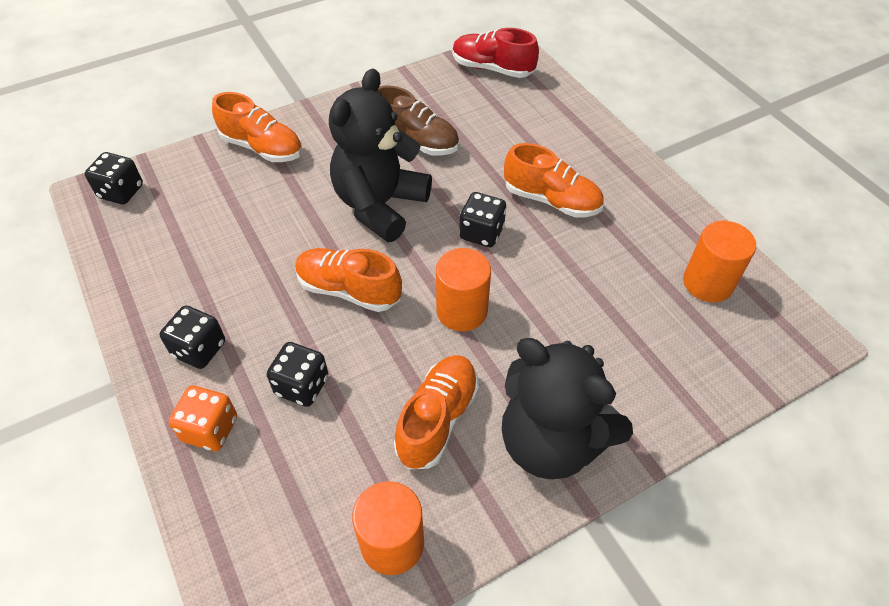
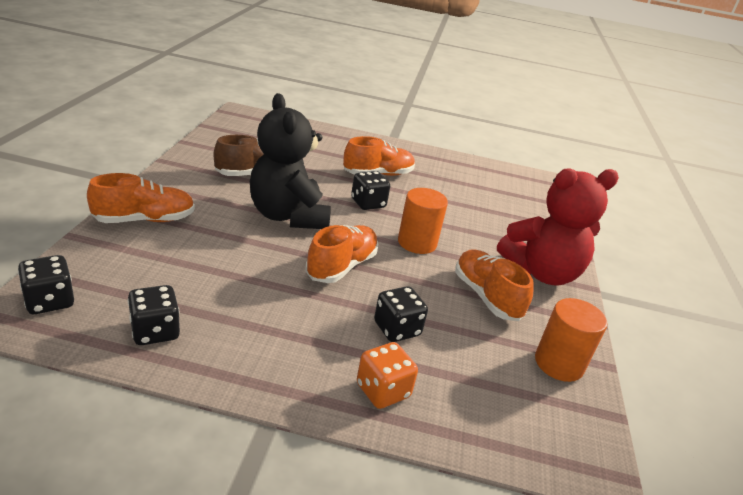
camera: 55 degrees left, 20 degrees down
(199, 349) = (298, 355): black dice -> black dice (155, 331)
(349, 290) = (341, 266): orange shoe -> orange shoe turned 150 degrees clockwise
(492, 68) = (245, 125): red shoe -> none
(551, 441) = (541, 273): black teddy bear -> red teddy bear
(707, 283) = (493, 178): orange cylinder -> none

